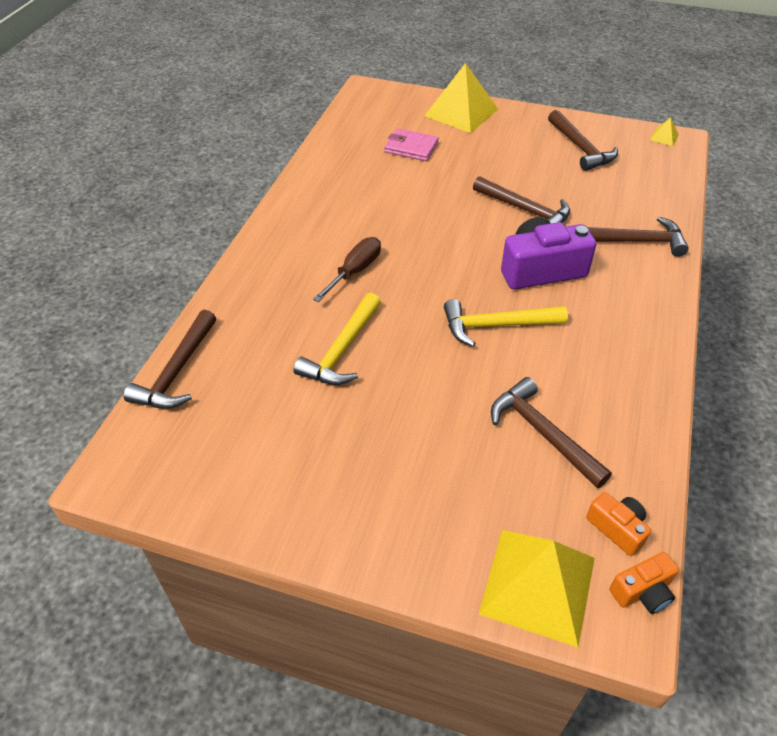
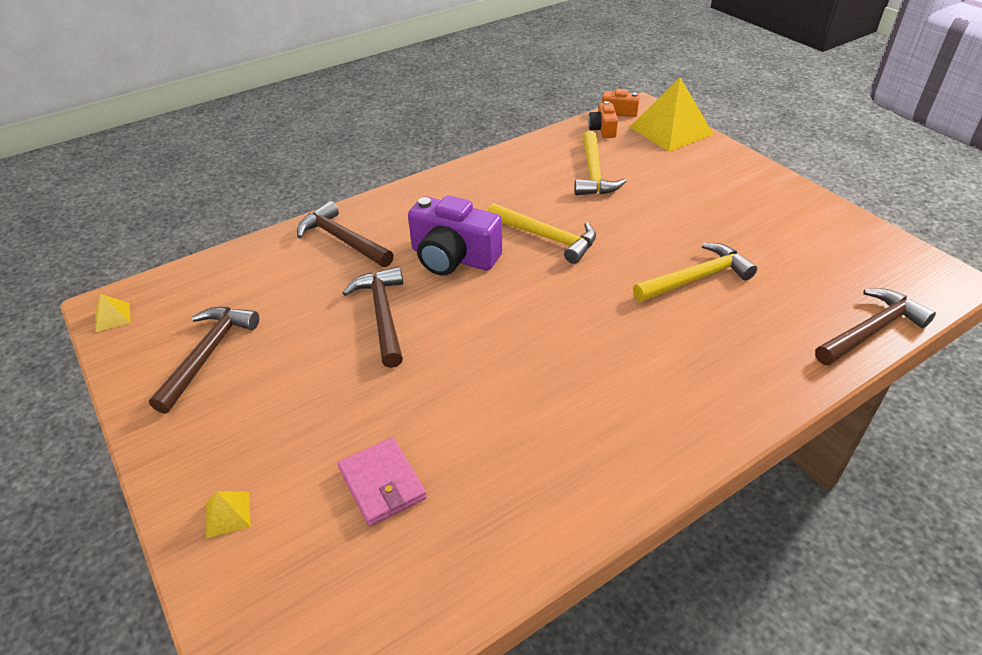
camera: 140 degrees left, 5 degrees down
(355, 271) = (626, 341): brown screwdriver -> none
(461, 112) = (228, 514): yellow pyramid -> yellow pyramid, size x0.41
(542, 433) = (593, 173): brown hammer -> yellow hammer

